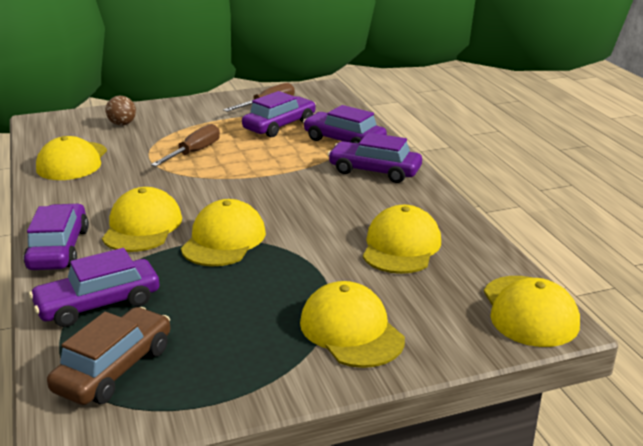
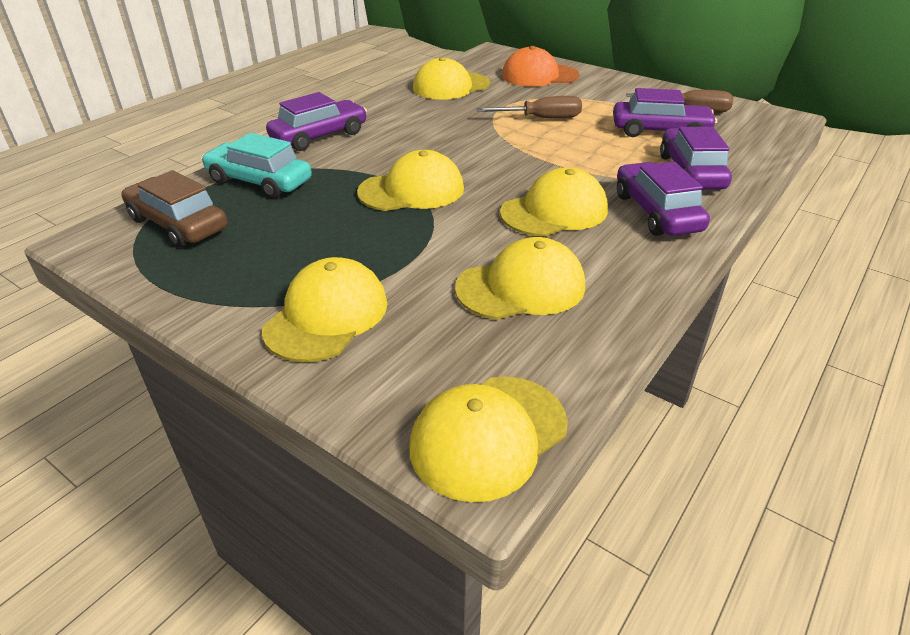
camera: 55 degrees right, 10 degrees up
(98, 304) = (259, 181): purple car -> turquoise car
(114, 369) = (178, 224): brown car -> brown car turned 135 degrees counterclockwise
(122, 124) = (539, 75): brown ball -> orange cap
(142, 227) = (389, 150): yellow cap -> yellow cap (554, 211)

